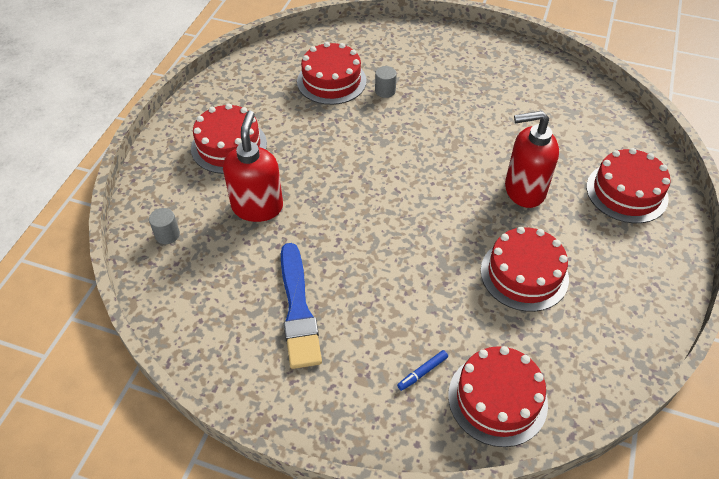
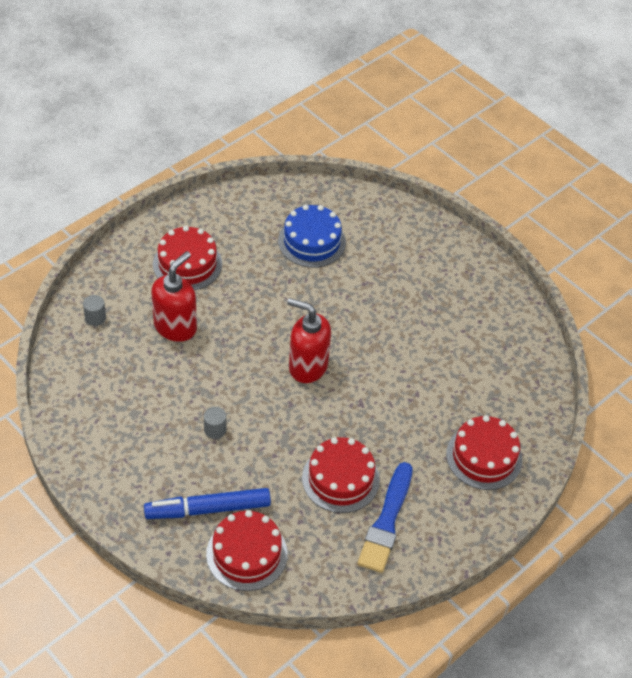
camera: 25 degrees right, 0 degrees up
(298, 309) = (152, 420): blue brush -> blue brush (386, 521)
(331, 81) = (312, 241): red cake -> blue cake
(385, 91) = (350, 271): grey cylinder -> grey cylinder (215, 430)
(422, 372) = (208, 509): blue marker -> blue marker, size x2.47
(524, 190) = (397, 414): red soap dispenser -> red soap dispenser (307, 366)

